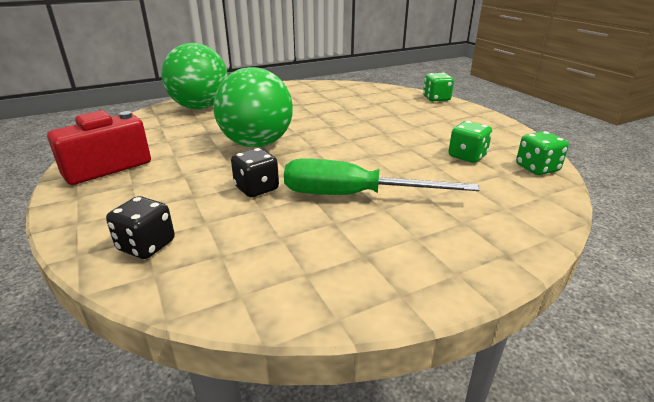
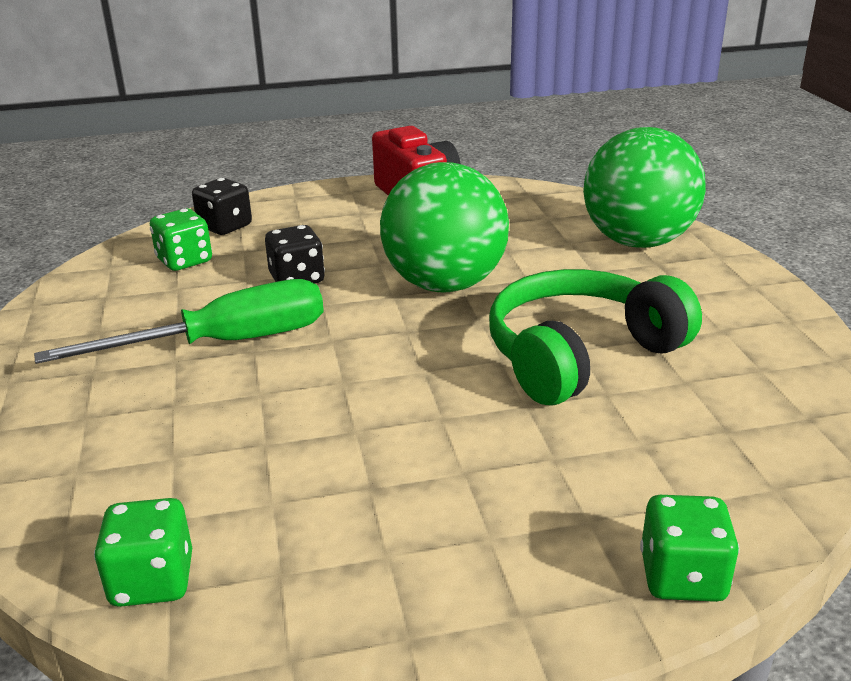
camera: 105 degrees right, 0 degrees up
(319, 113) = (580, 354): none -> green headphones
(353, 195) = (224, 343): green screwdriver -> green screwdriver turned 45 degrees clockwise
(467, 156) = (269, 496): green dice -> green dice (184, 261)

